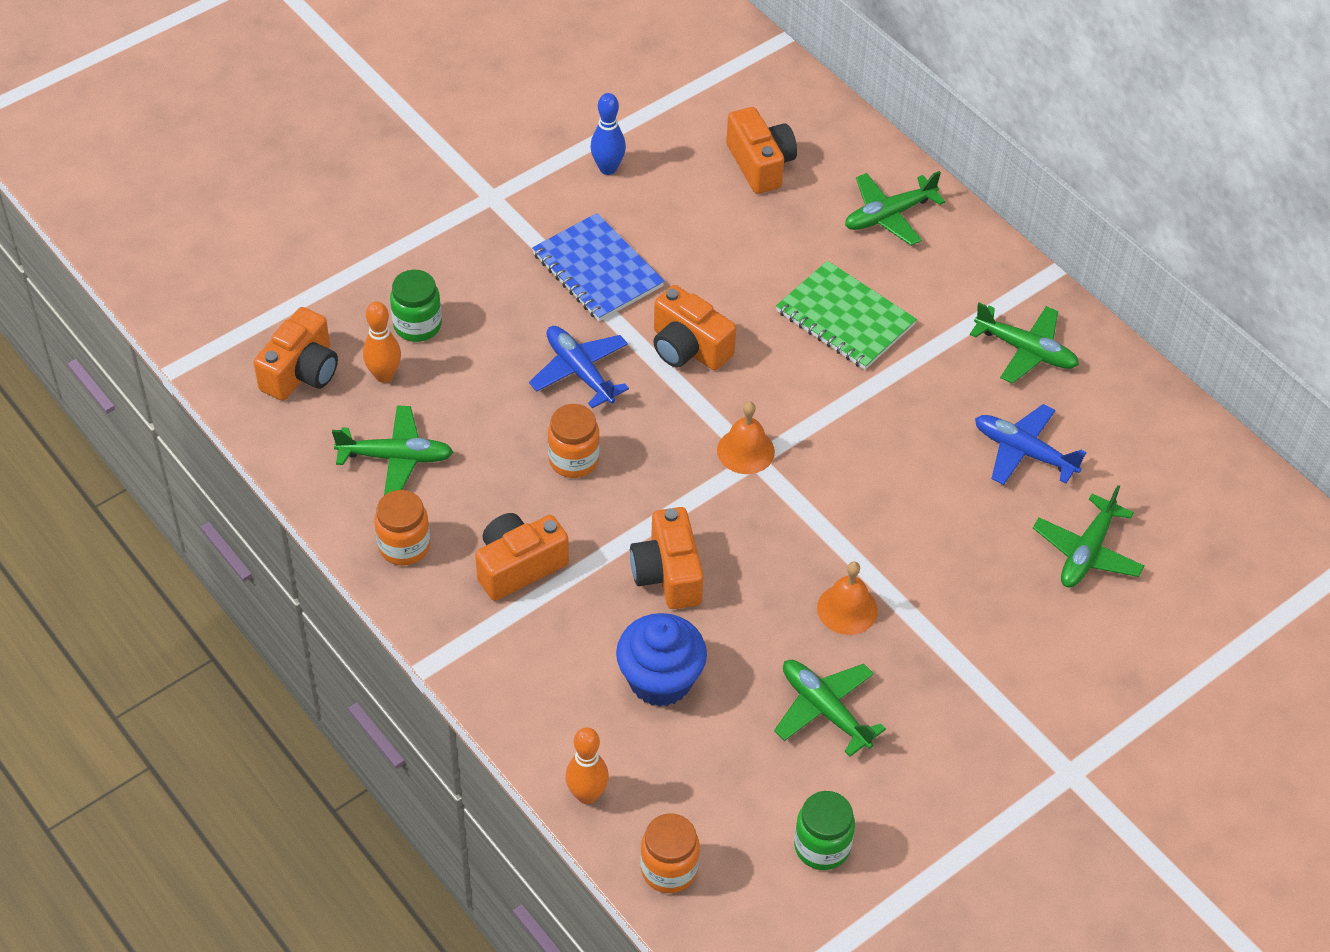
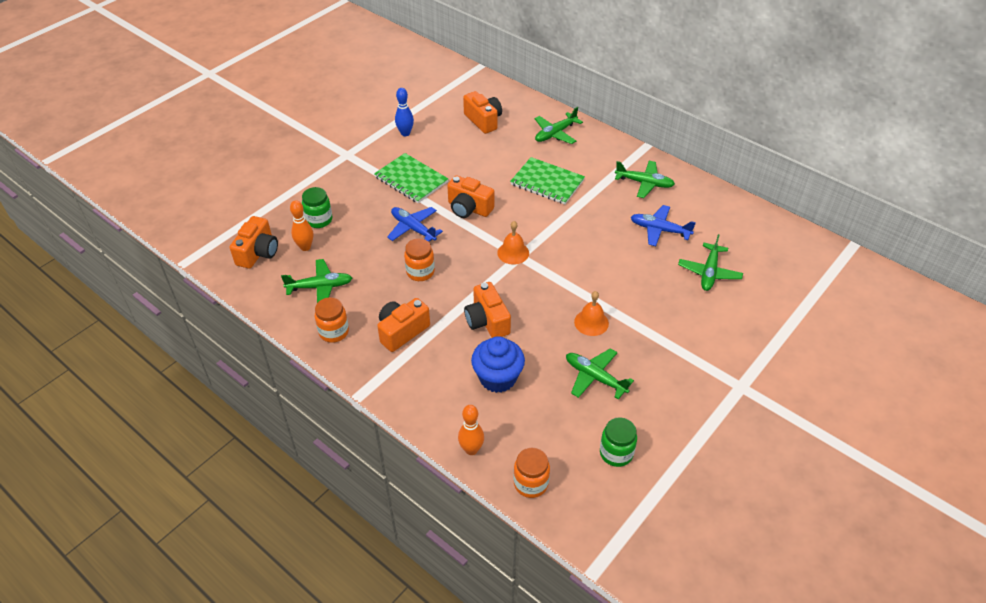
camera: 10 degrees left, 5 degrees down
(597, 270) = (411, 180): blue notebook -> green notebook

